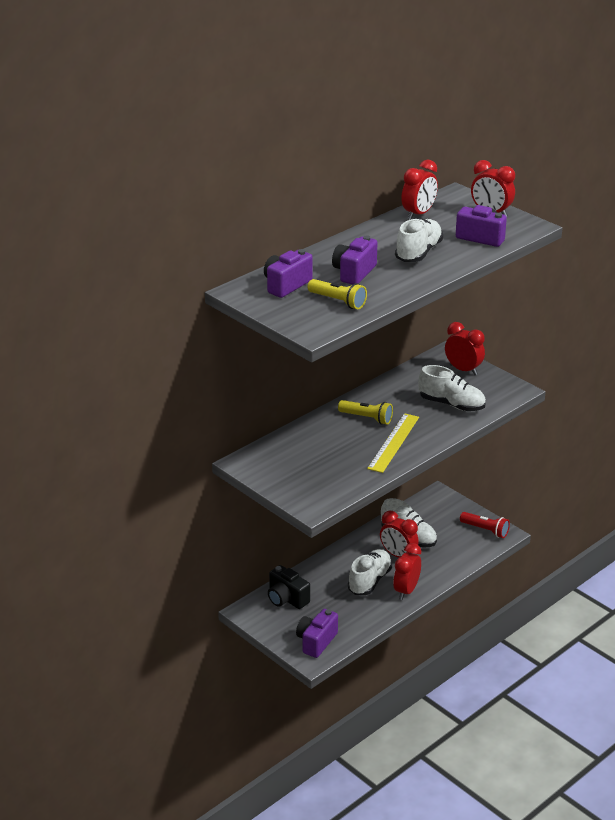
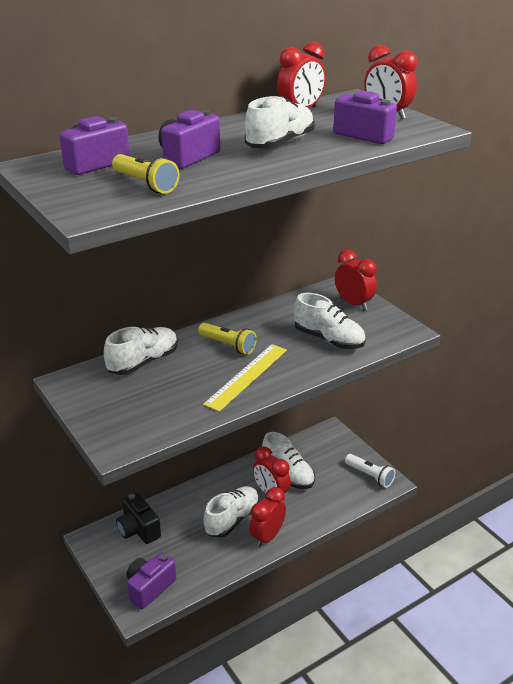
camera: 10 degrees right, 0 degrees up
(300, 440) = (143, 362): none -> white shoe
(485, 530) = (370, 476): red flashlight -> white flashlight

